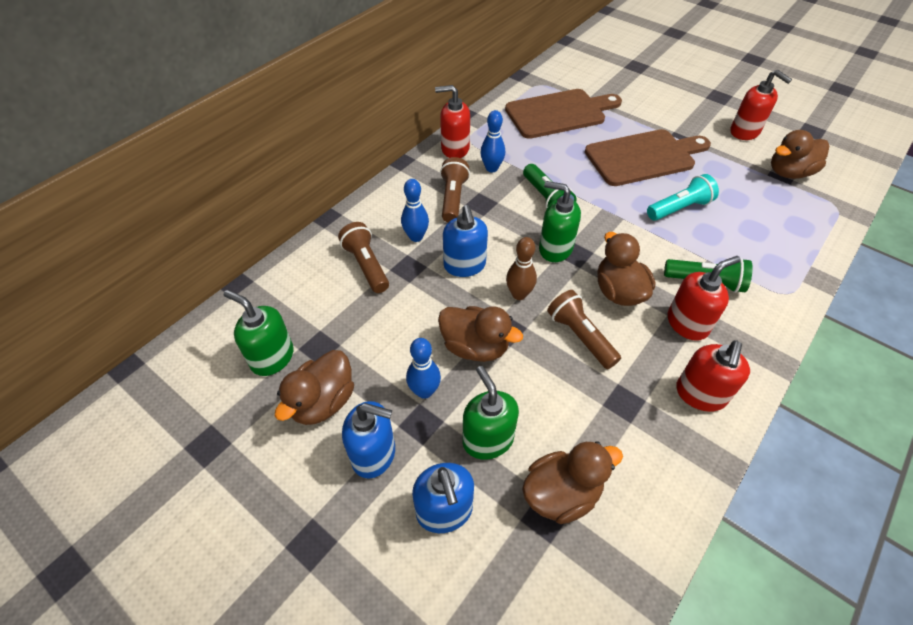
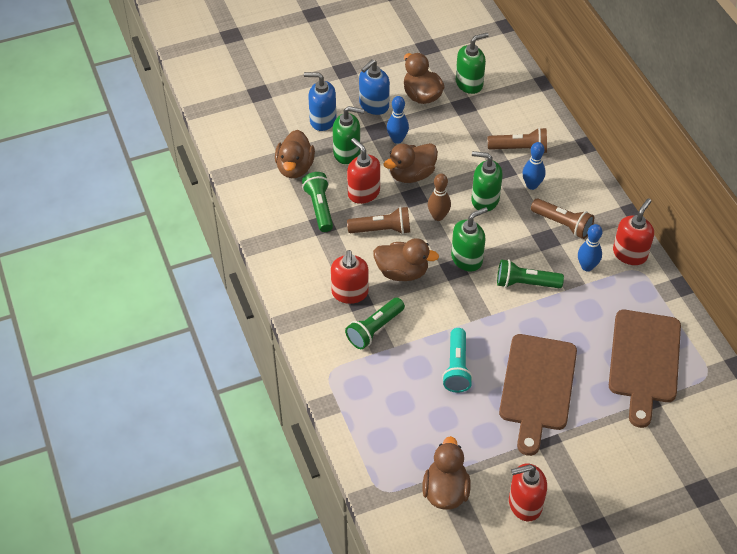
camera: 120 degrees right, 0 degrees up
(464, 265) = (484, 200): blue soap dispenser -> green soap dispenser
(603, 420) = (319, 208): none -> green flashlight
(700, 394) = (299, 263): red soap dispenser -> red soap dispenser (363, 193)

